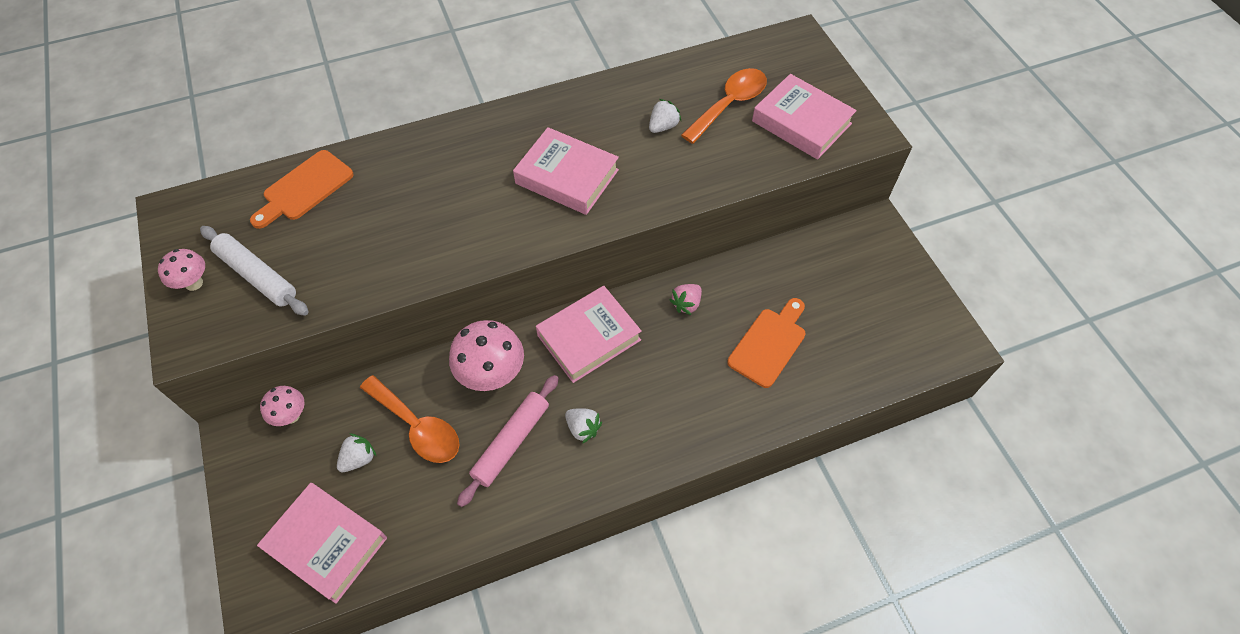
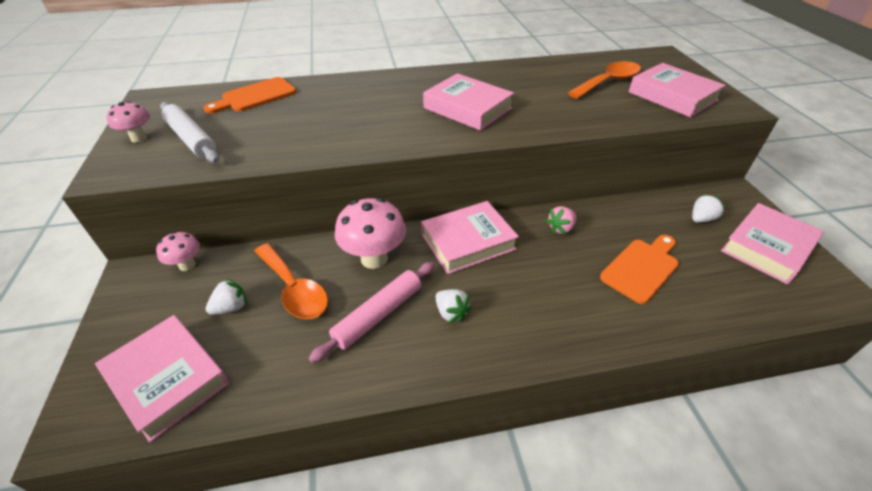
camera: 10 degrees right, 15 degrees down
(663, 126) = (552, 89): white strawberry -> white strawberry (701, 219)
(896, 298) = (767, 248): none -> pink book

